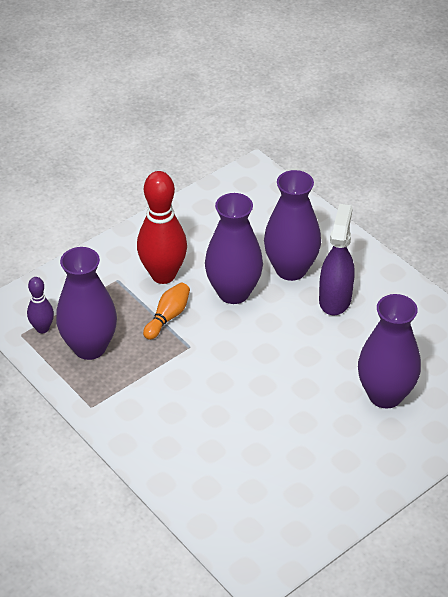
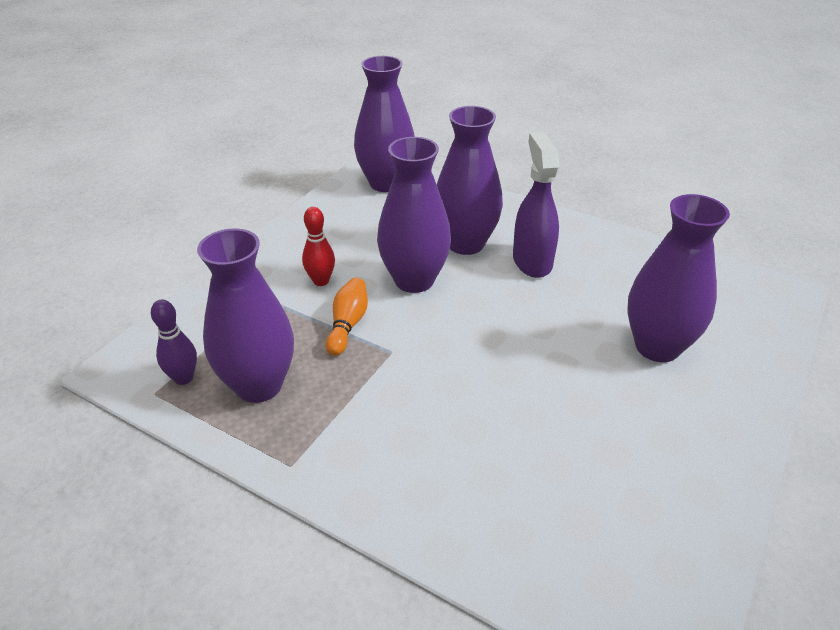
camera: 20 degrees left, 5 degrees down
(163, 275) = (321, 281): red bowling pin -> red bowling pin, size x0.51
(255, 192) = (386, 183): none -> purple vase

